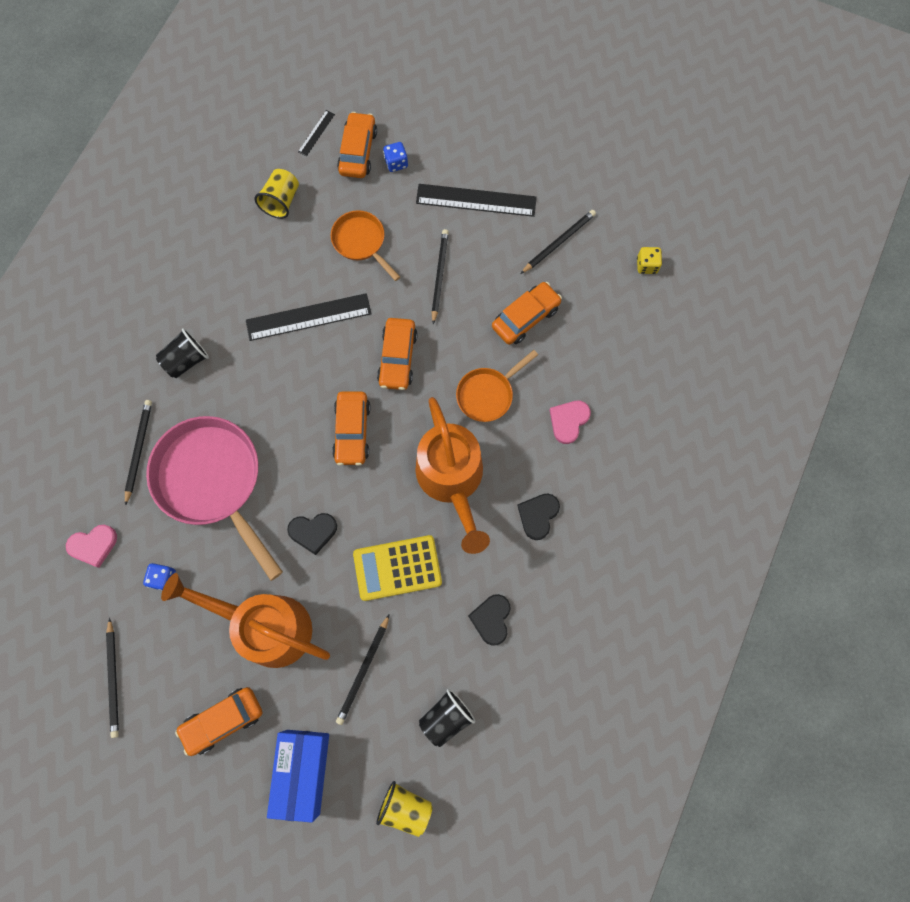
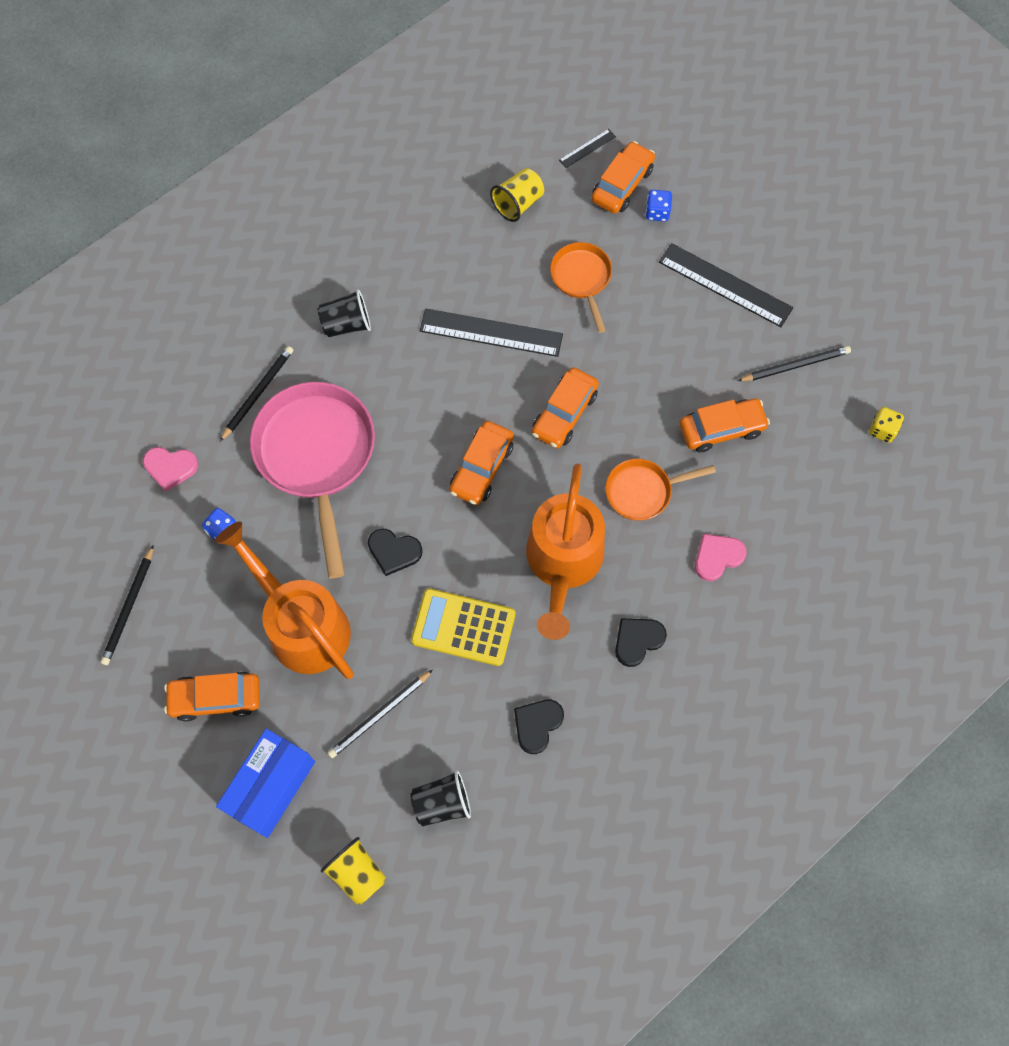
camera: 25 degrees right, 5 degrees down
(439, 276) = (648, 347): black pencil -> none

